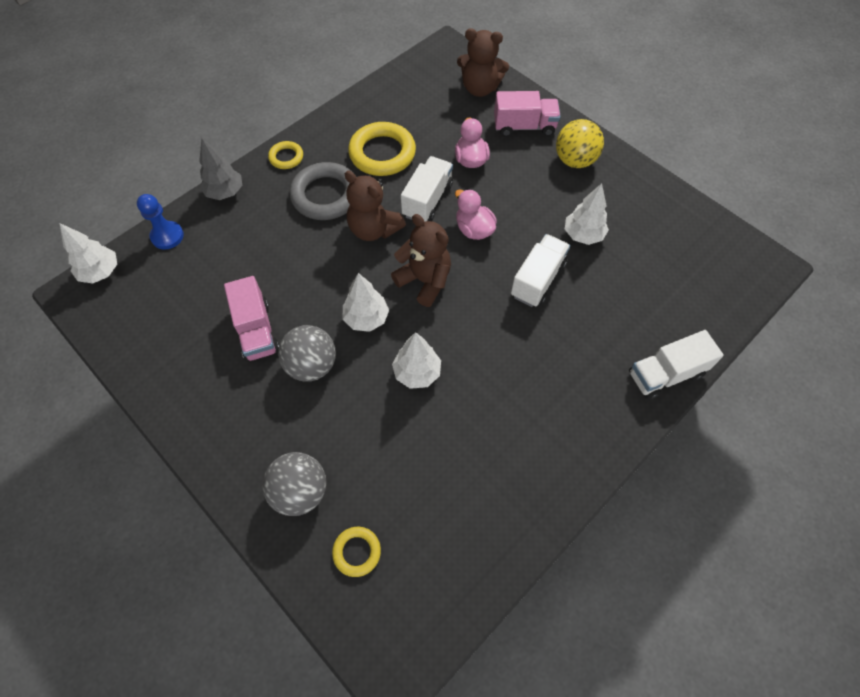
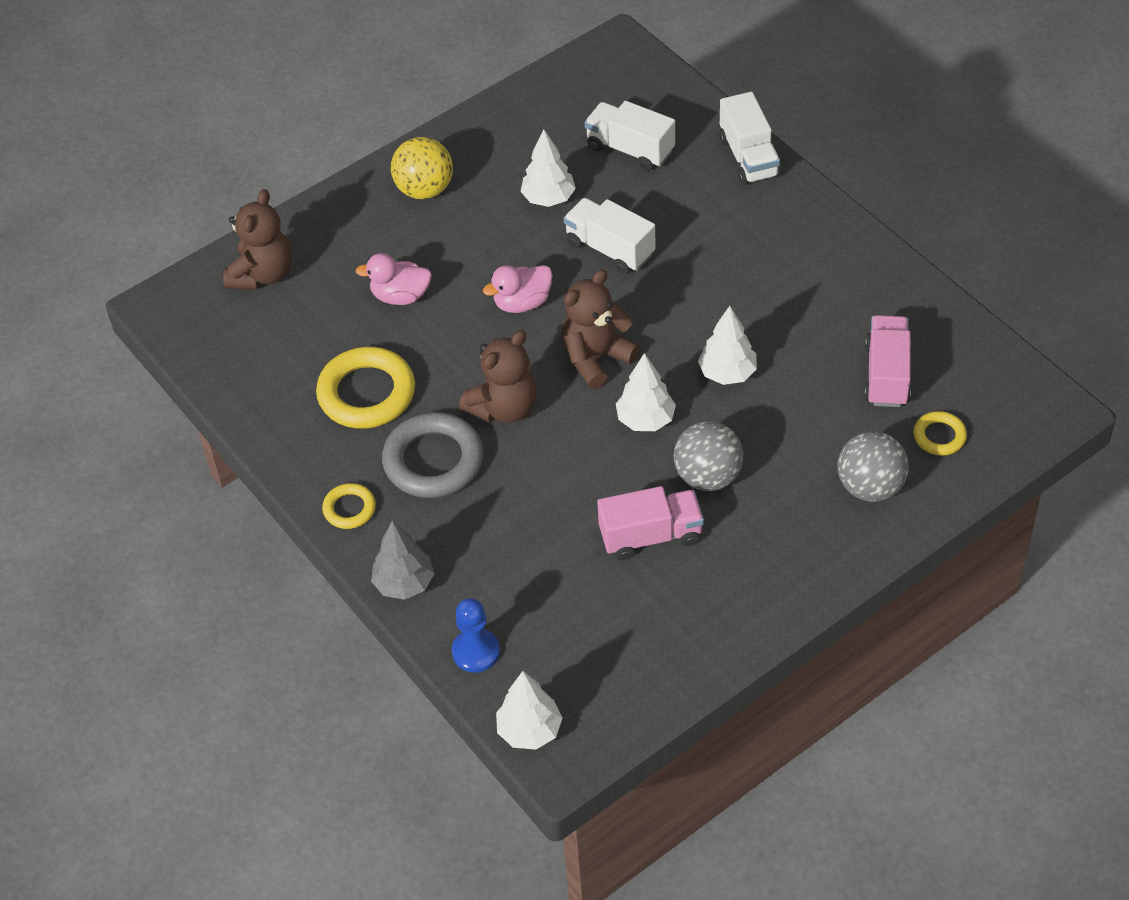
camera: 80 degrees left, 10 degrees down
(427, 200) = (464, 347): white truck -> white truck (630, 149)
(524, 127) = (351, 233): pink truck -> pink truck (887, 375)

